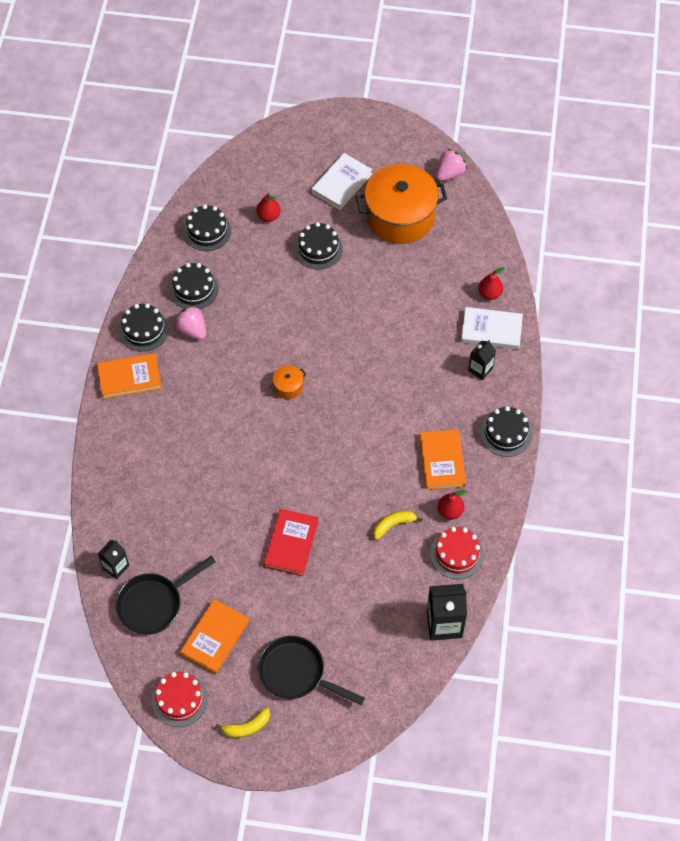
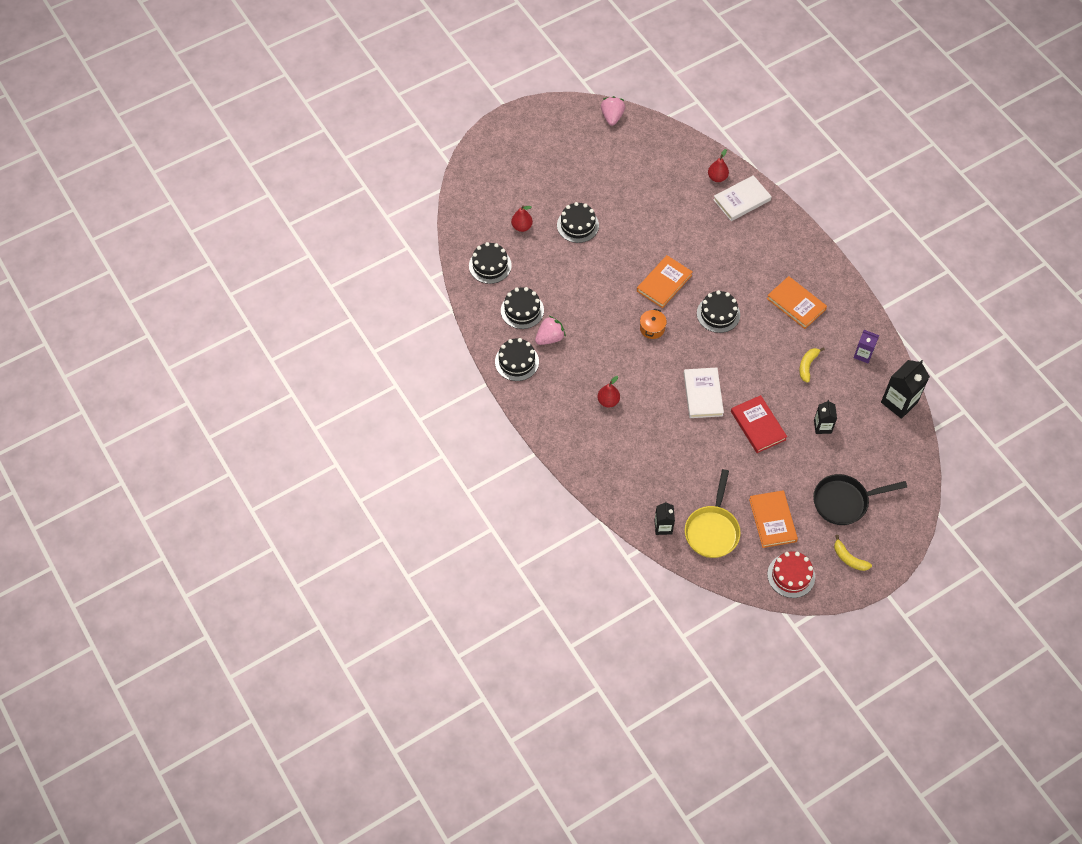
camera: 40 degrees left, 0 degrees up
(129, 378) = (541, 400): orange book -> orange book (664, 283)
(154, 604) = (712, 530): black pan -> yellow pan
(192, 330) = (550, 338): pink strawberry -> pink strawberry turned 135 degrees clockwise
(246, 727) = (849, 558): yellow banana -> yellow banana turned 105 degrees clockwise
(342, 183) = (548, 171): white book -> white book (703, 394)
(400, 216) = (609, 167): orange pot -> none
(450, 511) = (832, 331): red pear -> red pear (608, 401)
(457, 554) = (863, 354): red cake -> purple carton
(480, 369) = (760, 230): black carton -> black carton (822, 426)
(506, 433) = (816, 258): black cake -> black cake (718, 314)

